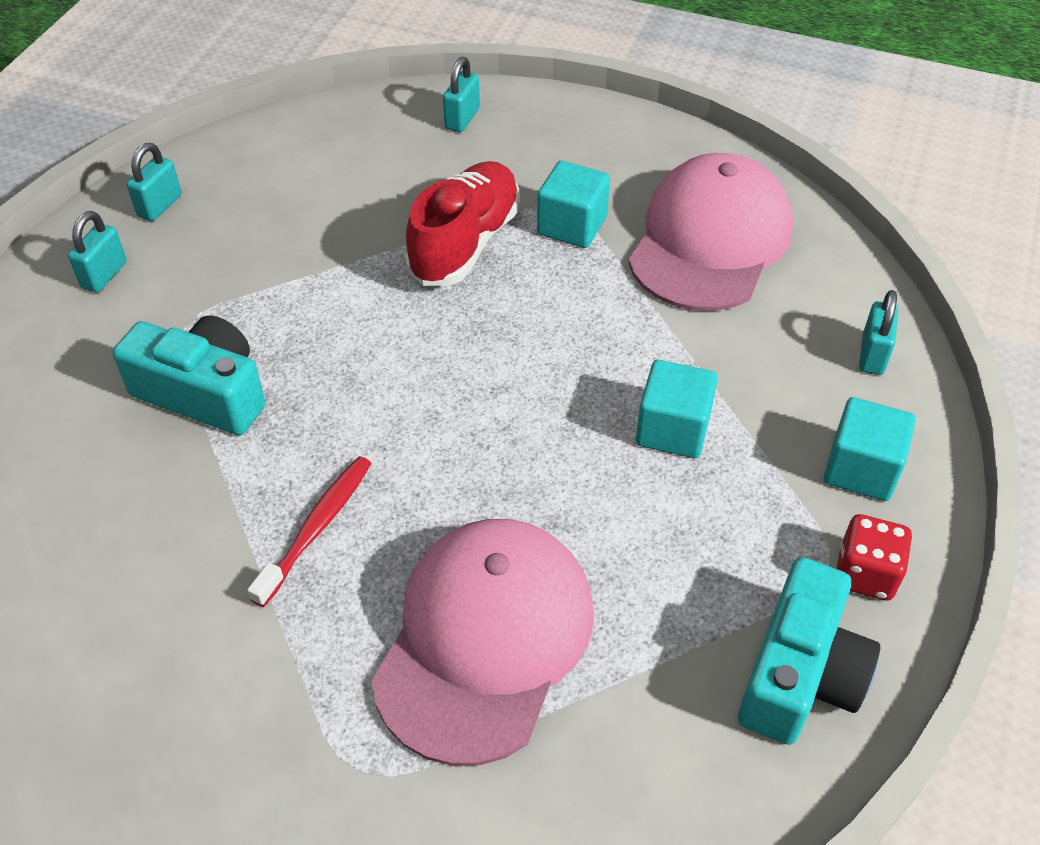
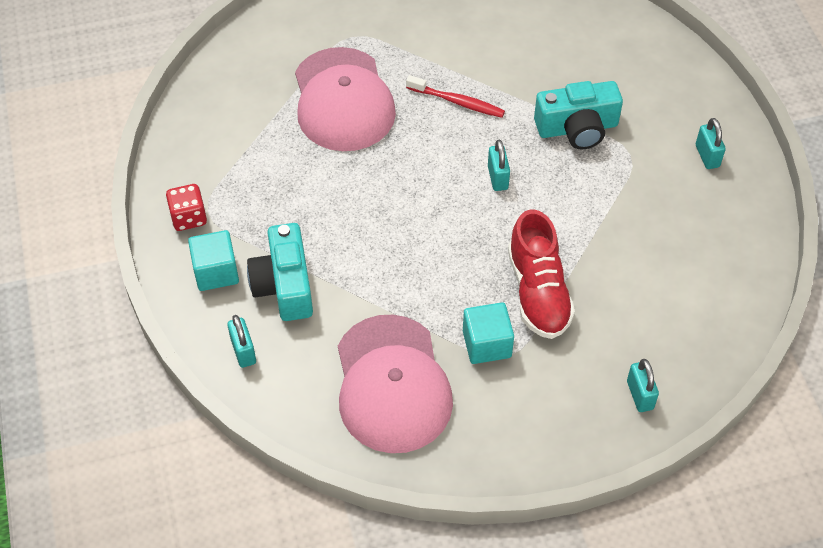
camera: 145 degrees right, 5 degrees up
(160, 206) = (737, 212): turquoise padlock -> turquoise padlock (497, 178)
(316, 528) = (457, 102): red toothbrush -> red toothbrush turned 60 degrees counterclockwise
(673, 429) = (328, 240): turquoise cube -> none
(800, 674) = (198, 158): turquoise camera -> turquoise camera (284, 285)

